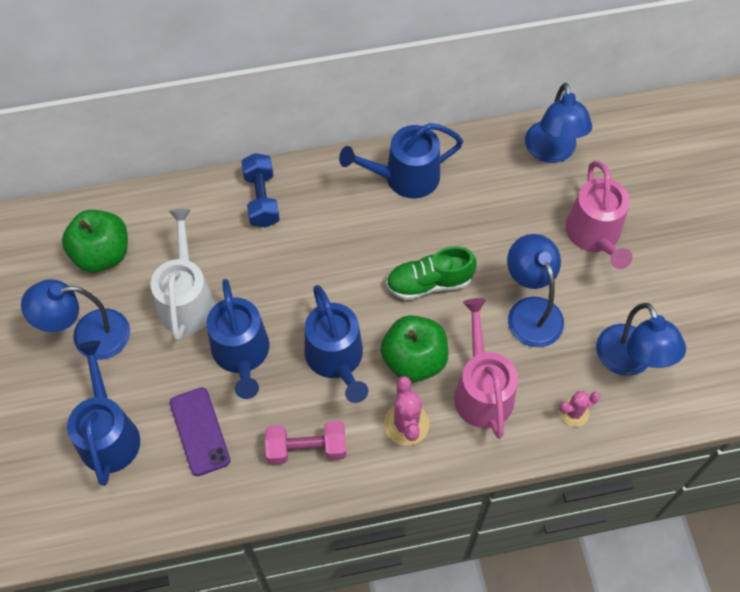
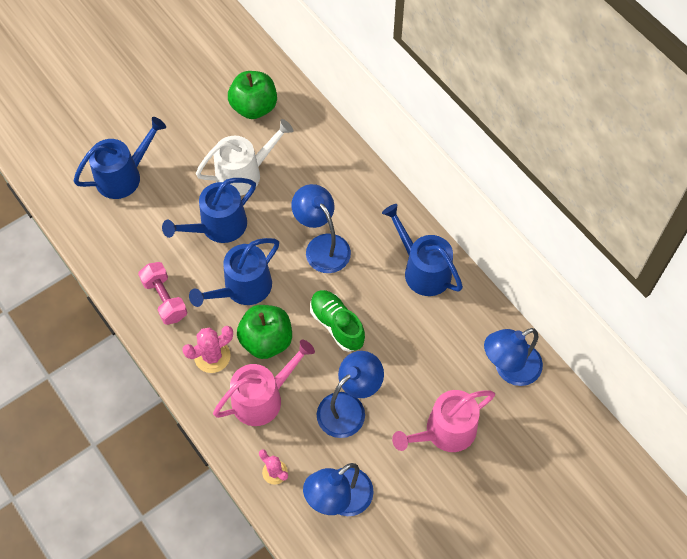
camera: 65 degrees right, 0 degrees up
(89, 336) = (188, 130): blue lamp -> blue lamp (322, 246)
(200, 431) = (149, 228): purple phone -> none
(262, 199) = (350, 182): blue dumbbell -> none

